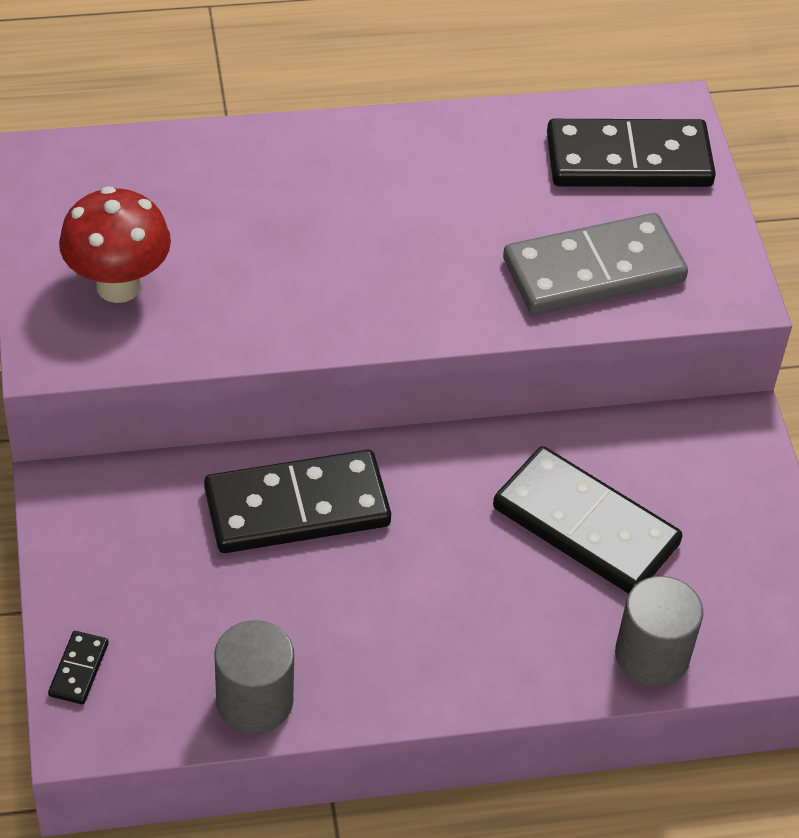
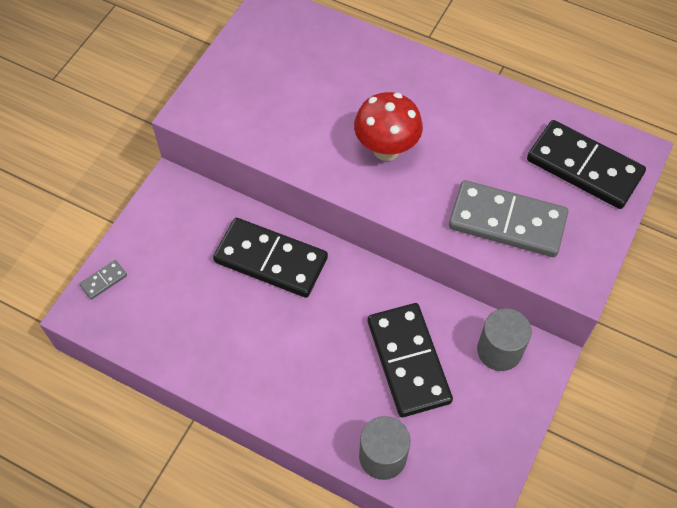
camera: 40 degrees right, 10 degrees up
(78, 669) = (103, 280): black domino -> grey domino
(118, 286) = (252, 93): red mushroom -> red mushroom (386, 149)
(254, 701) = (167, 349): grey cylinder -> grey cylinder (499, 350)

